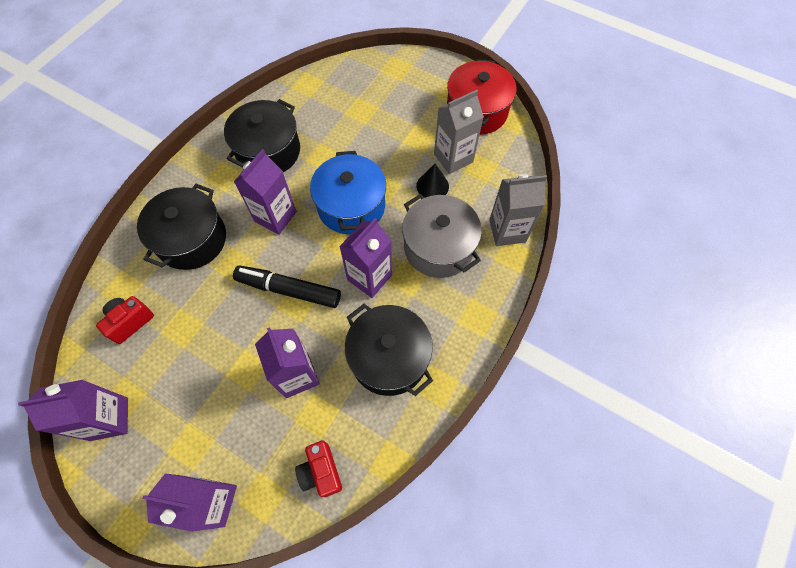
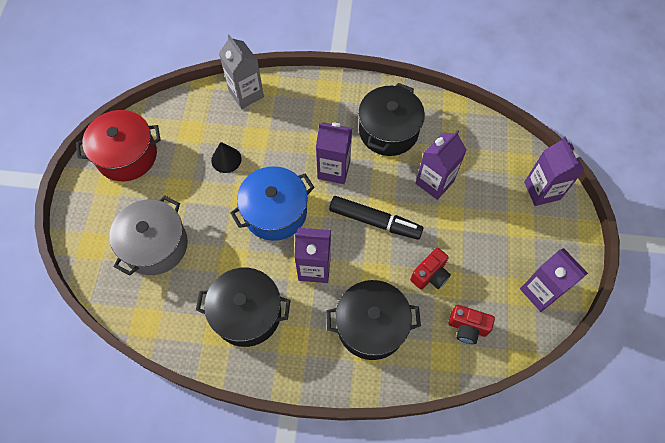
camera: 115 degrees left, 0 degrees up
(289, 290) = (374, 221): black marker -> black marker turned 60 degrees counterclockwise
(321, 471) = (484, 138): red camera -> red camera (430, 275)
(438, 247) = (283, 133): grey pot -> grey pot (155, 245)
(453, 158) = (189, 155): grey carton -> none

